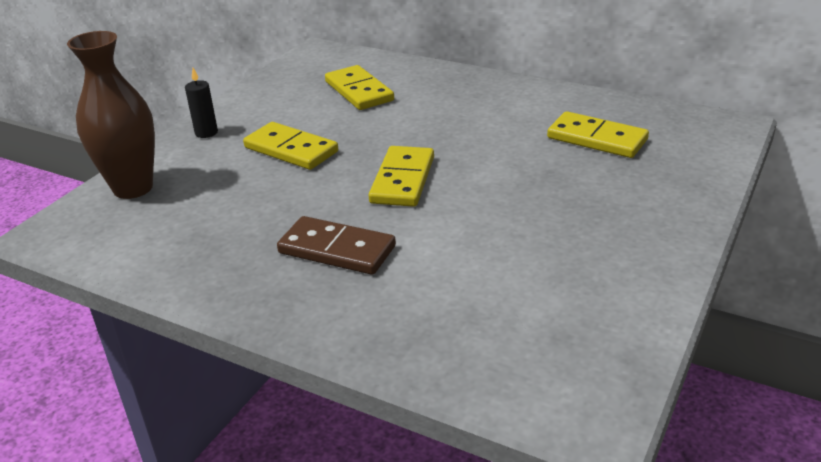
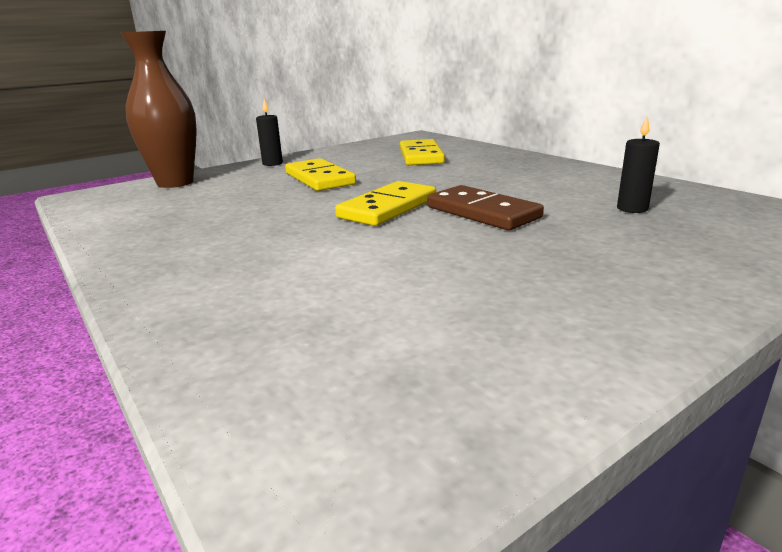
camera: 25 degrees right, 10 degrees down
(337, 249) = (261, 242): brown domino -> brown domino (482, 212)
(597, 139) = (632, 209): yellow domino -> black candle

